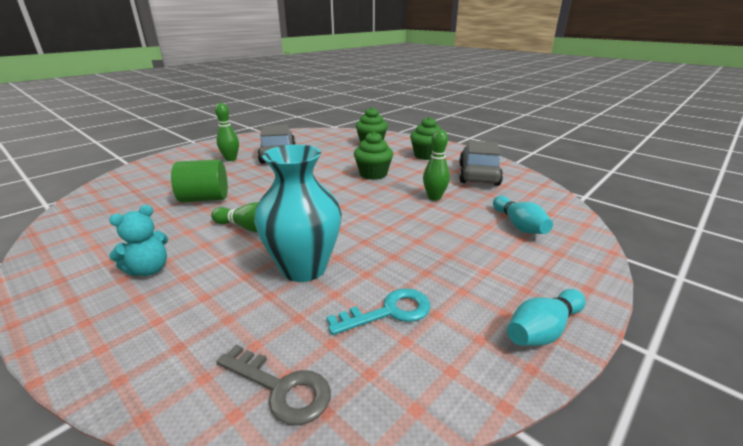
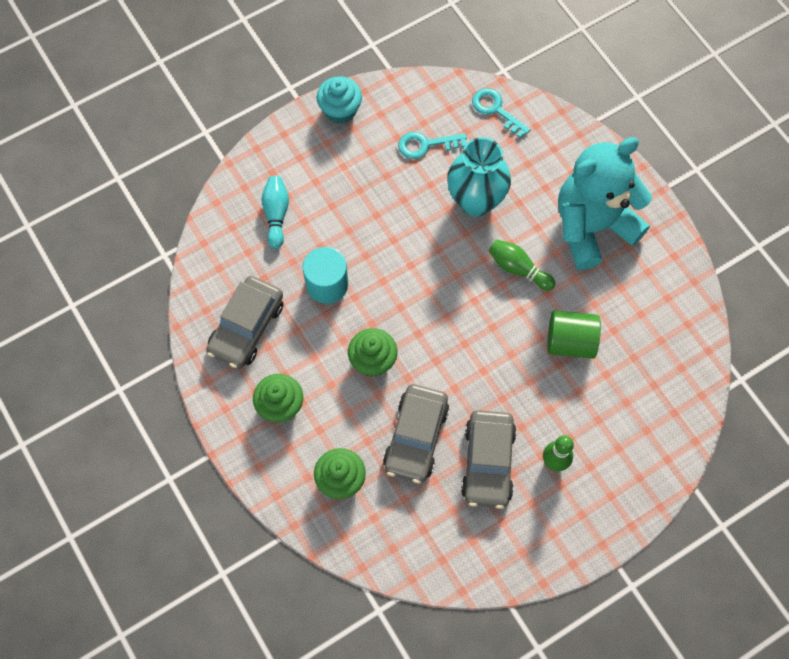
camera: 165 degrees left, 40 degrees up
(149, 270) = (592, 227): turquoise teddy bear -> turquoise teddy bear, size x2.41
(281, 388) = (496, 110): grey key -> turquoise key
(329, 156) = (416, 437): none -> grey car
(434, 197) = (327, 284): green bowling pin -> turquoise cylinder
(543, 330) = (340, 110): turquoise bowling pin -> turquoise cupcake

